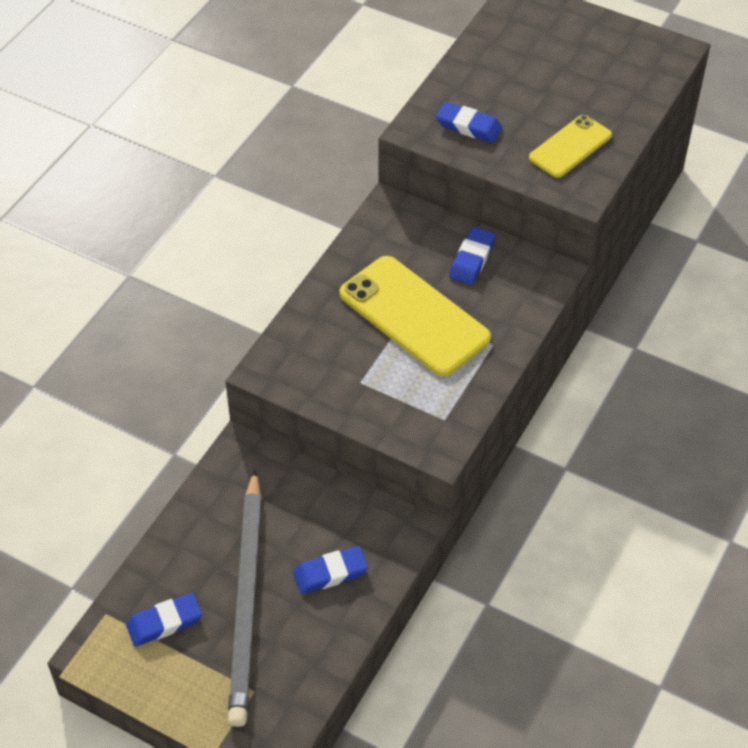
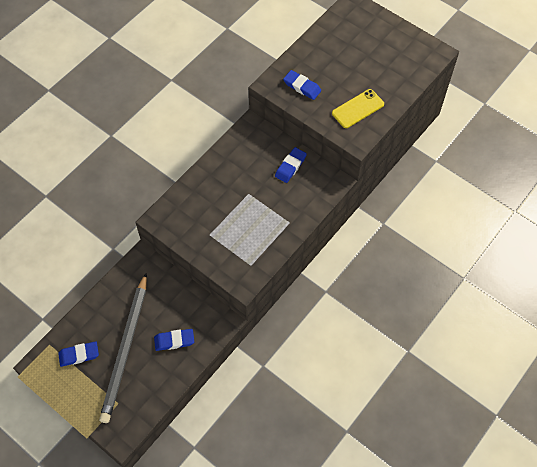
camera: 10 degrees right, 10 degrees up
(414, 316) = (249, 198): yellow phone -> none

